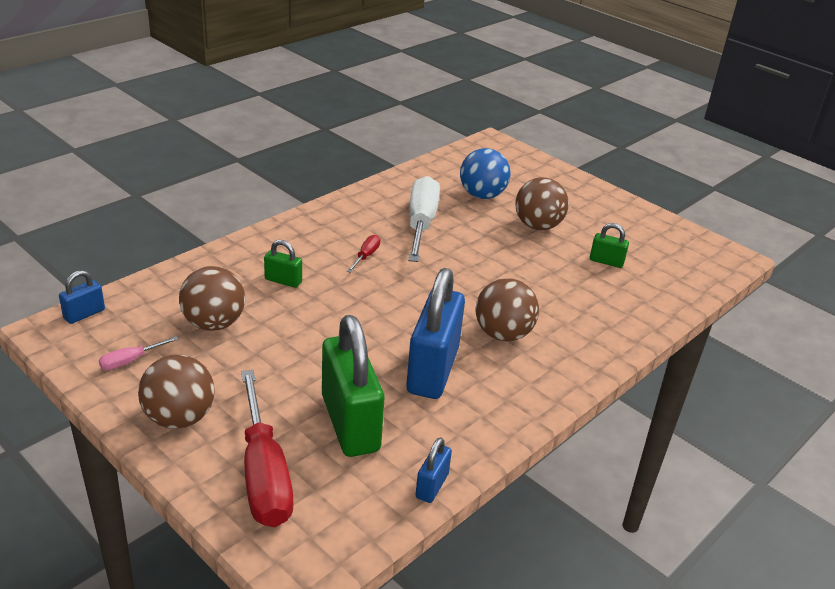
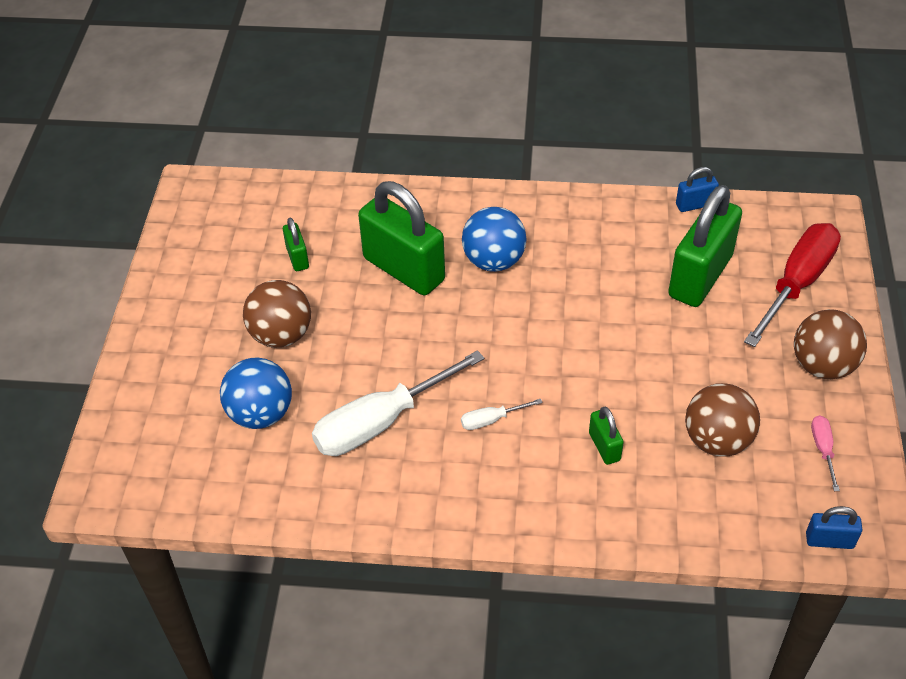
camera: 125 degrees left, 15 degrees up
(130, 361) = (823, 449): pink screwdriver -> pink screwdriver turned 105 degrees counterclockwise
(366, 256) = (491, 420): red screwdriver -> white screwdriver
(432, 370) = (589, 272): blue padlock -> none
(503, 334) = (493, 261): brown ball -> blue ball
(543, 294) = (404, 269): none -> green padlock

